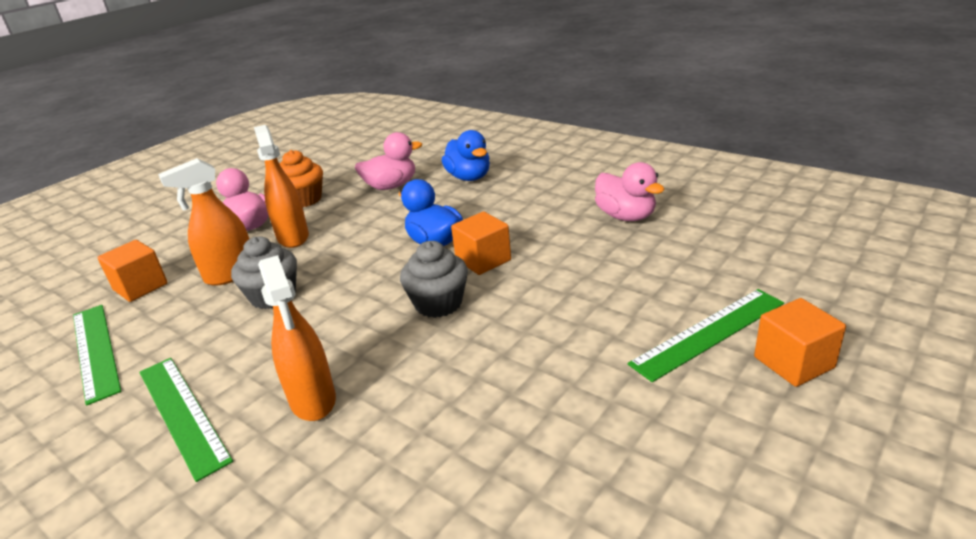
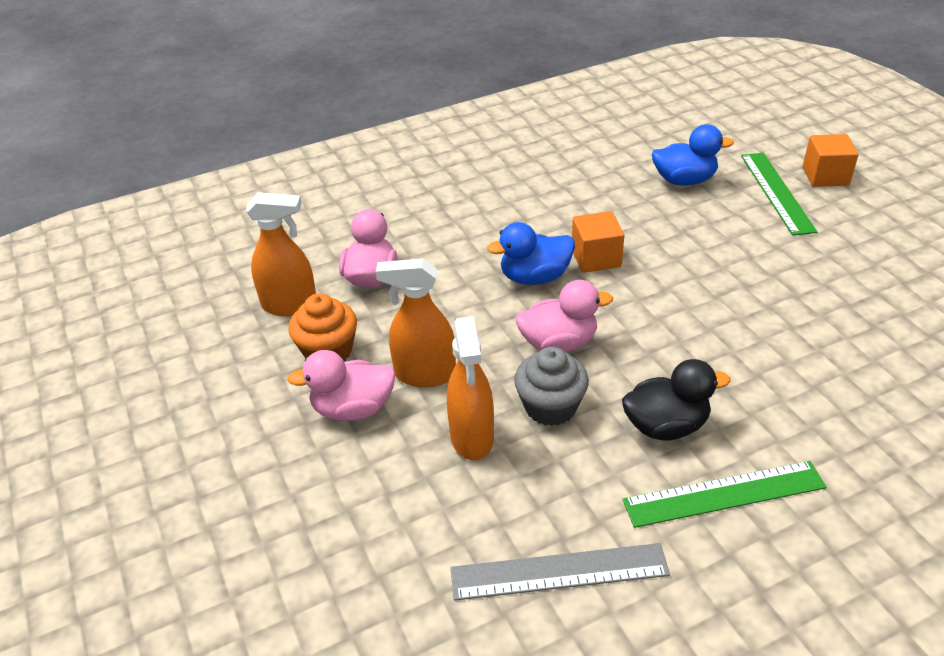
camera: 65 degrees left, 10 degrees up
(96, 350) = (559, 571): green ruler -> grey ruler
(140, 287) = (430, 527): orange cube -> none
(265, 358) = (666, 426): none -> black duck
(313, 400) = (750, 402): orange spray bottle -> orange spray bottle (290, 305)
(438, 303) = (649, 300): grey cupcake -> none
(469, 177) = (413, 222): blue duck -> blue duck (684, 180)
(626, 216) = (588, 167): pink duck -> pink duck (558, 343)

